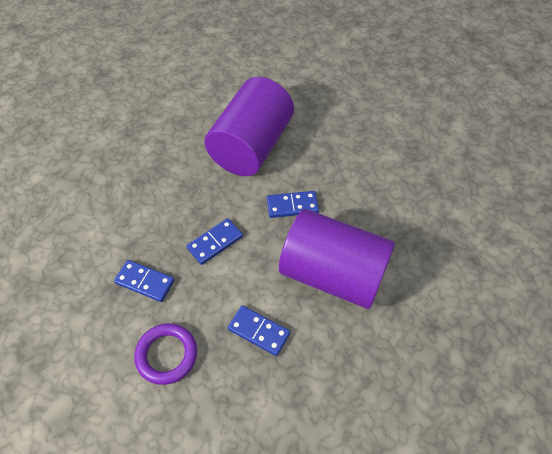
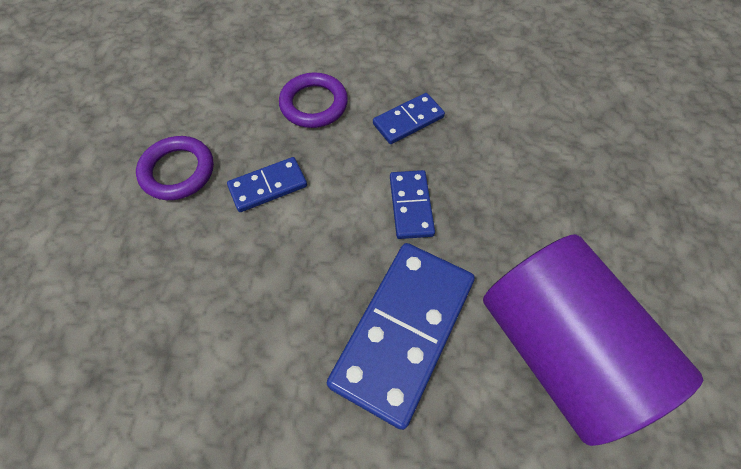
camera: 125 degrees right, 5 degrees up
(291, 403) = (178, 171): none -> purple ring
(292, 206) = (403, 331): blue domino -> blue domino, size x1.95
(333, 274) = (264, 308): purple cylinder -> none

